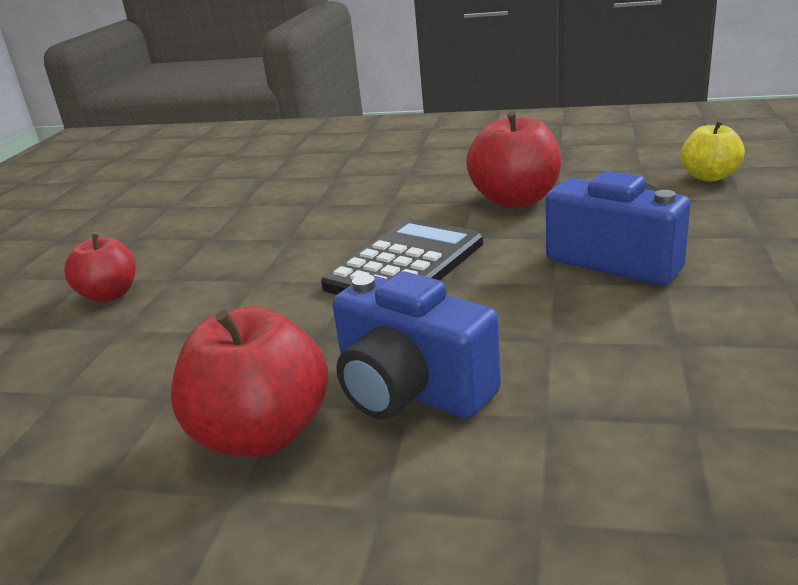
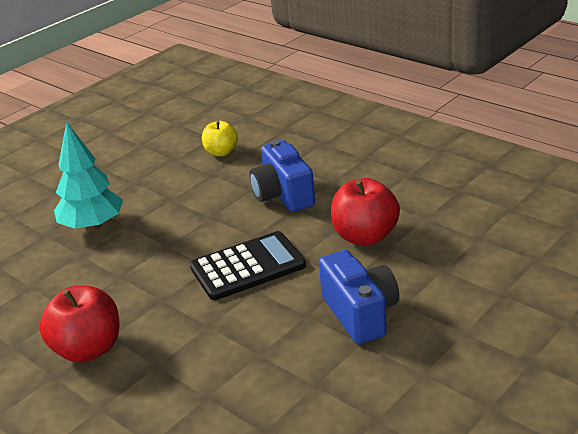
camera: 30 degrees right, 5 degrees up
(110, 295) = (93, 226): red apple -> turquoise tree
(411, 391) = (167, 354): blue camera -> blue camera (283, 195)
(709, 177) = (510, 265): yellow apple -> yellow apple (221, 152)

